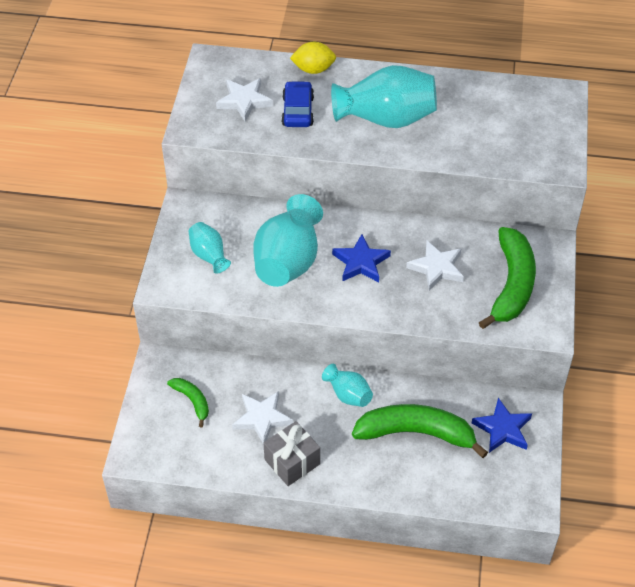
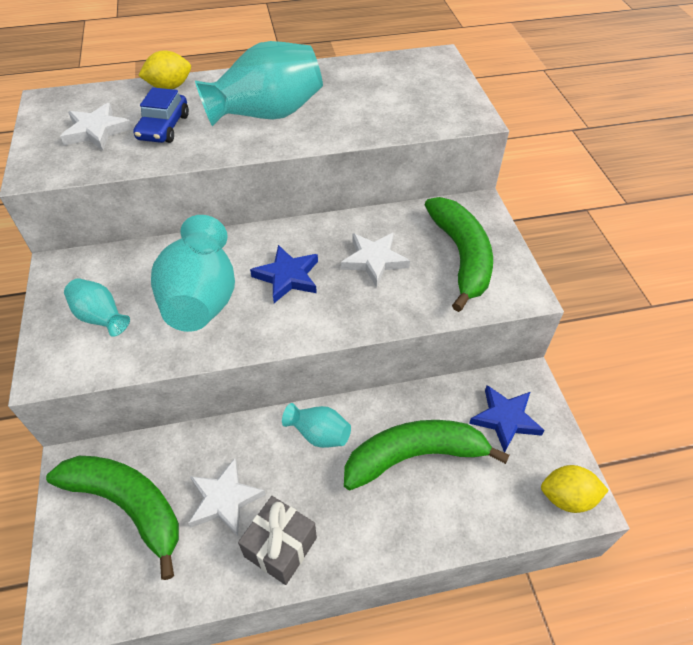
camera: 20 degrees left, 0 degrees up
(192, 401) = (128, 505): green banana -> green banana, size x2.01
(298, 111) = (163, 127): blue car -> blue car turned 150 degrees counterclockwise
(522, 498) = (567, 497): none -> yellow lemon

